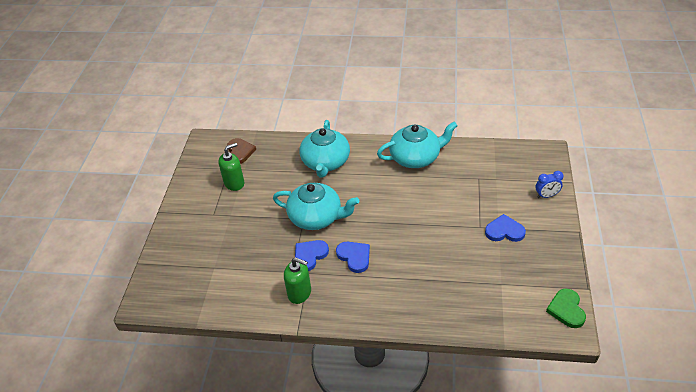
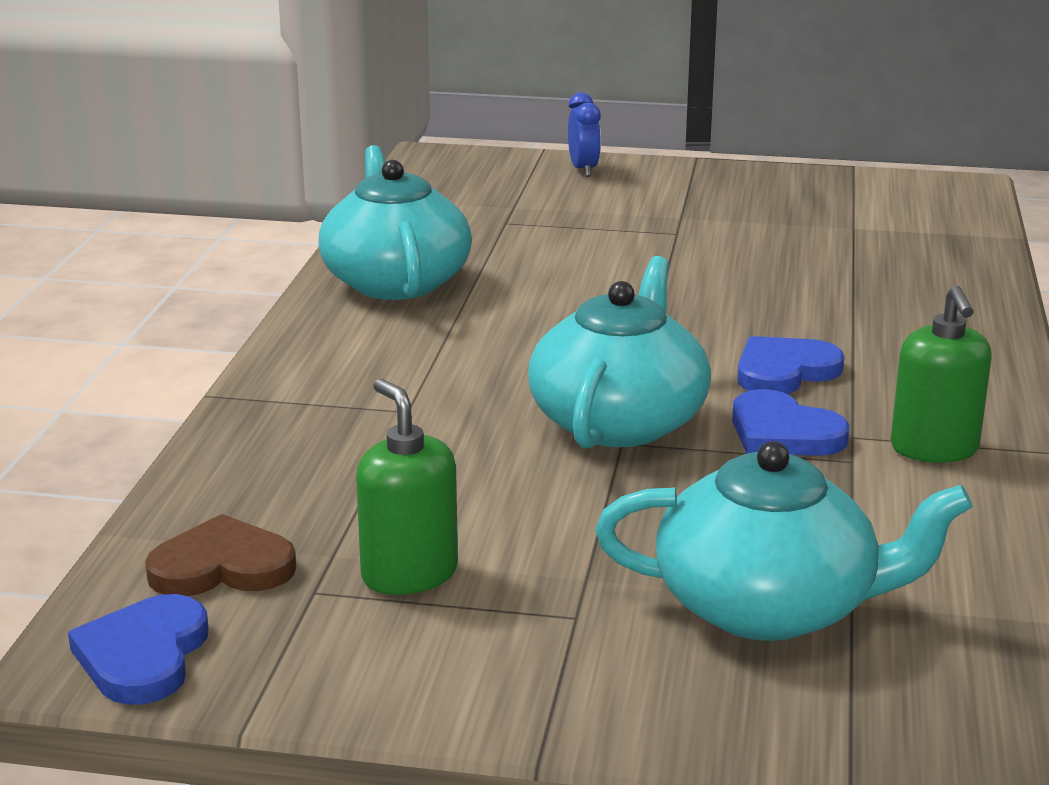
camera: 90 degrees left, 20 degrees down
(299, 293) = (934, 449): green soap dispenser -> green soap dispenser turned 150 degrees clockwise
(325, 162) = (361, 403): turquoise teapot -> turquoise teapot (769, 607)
(504, 231) = (692, 212): blue heart -> blue heart (143, 655)
(566, 309) = (912, 184): green heart -> none

